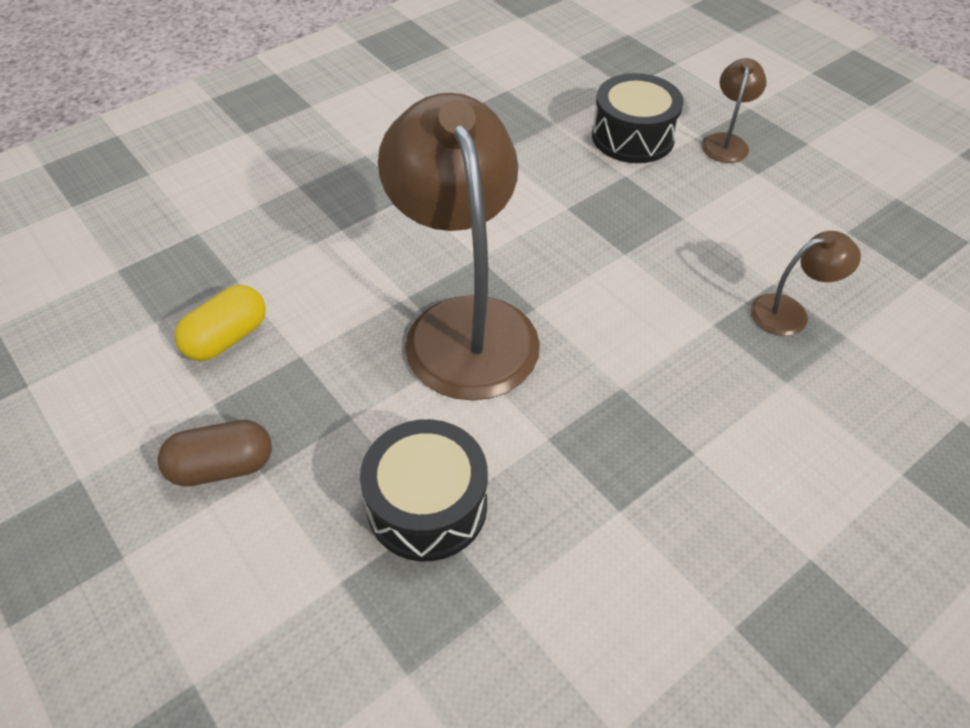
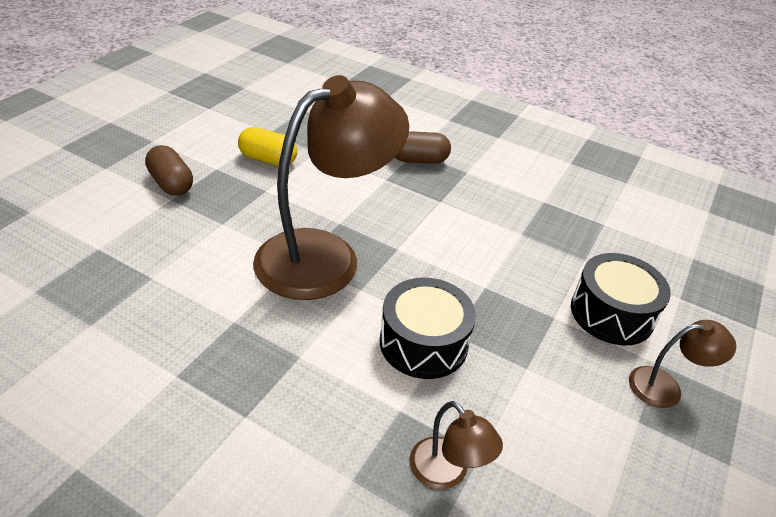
camera: 65 degrees right, 10 degrees down
(318, 187) = (419, 160): none -> brown capsule
(427, 505) = (160, 272): black drum -> black drum (423, 343)

